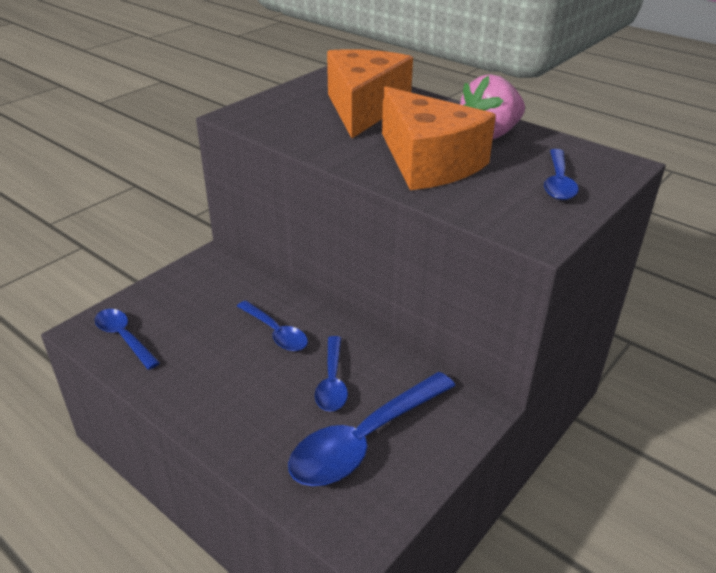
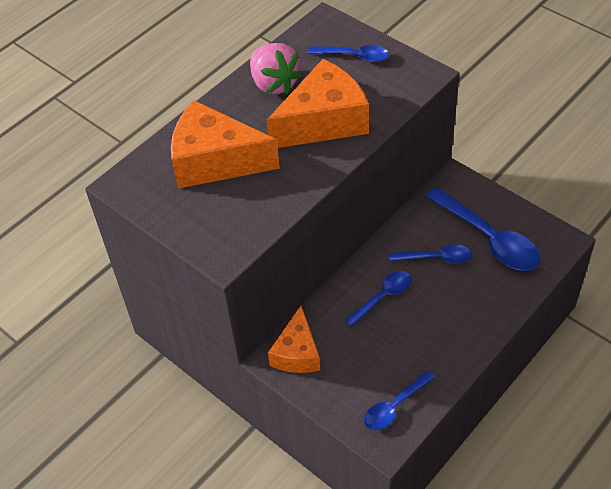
camera: 85 degrees left, 15 degrees up
(215, 271) = (297, 353): none -> orange cheese

